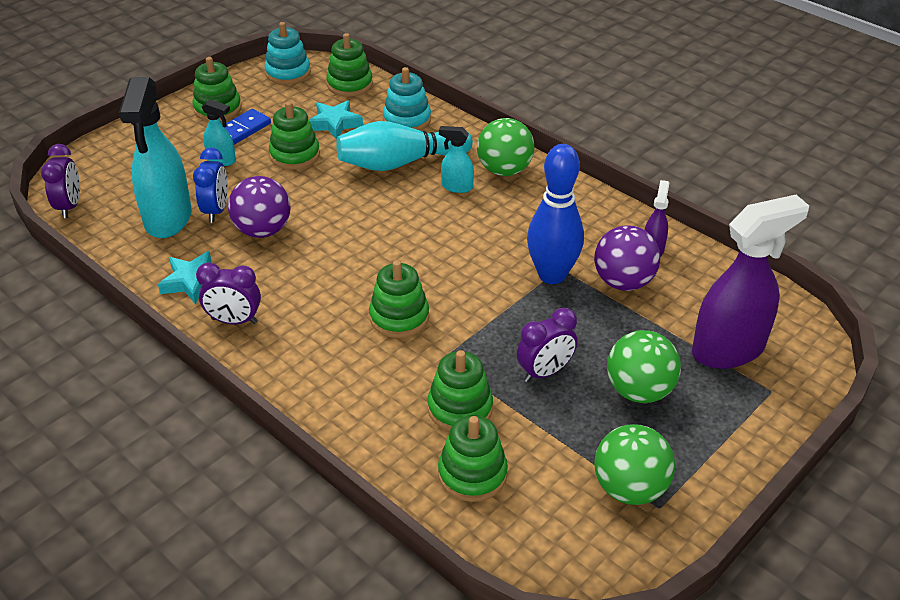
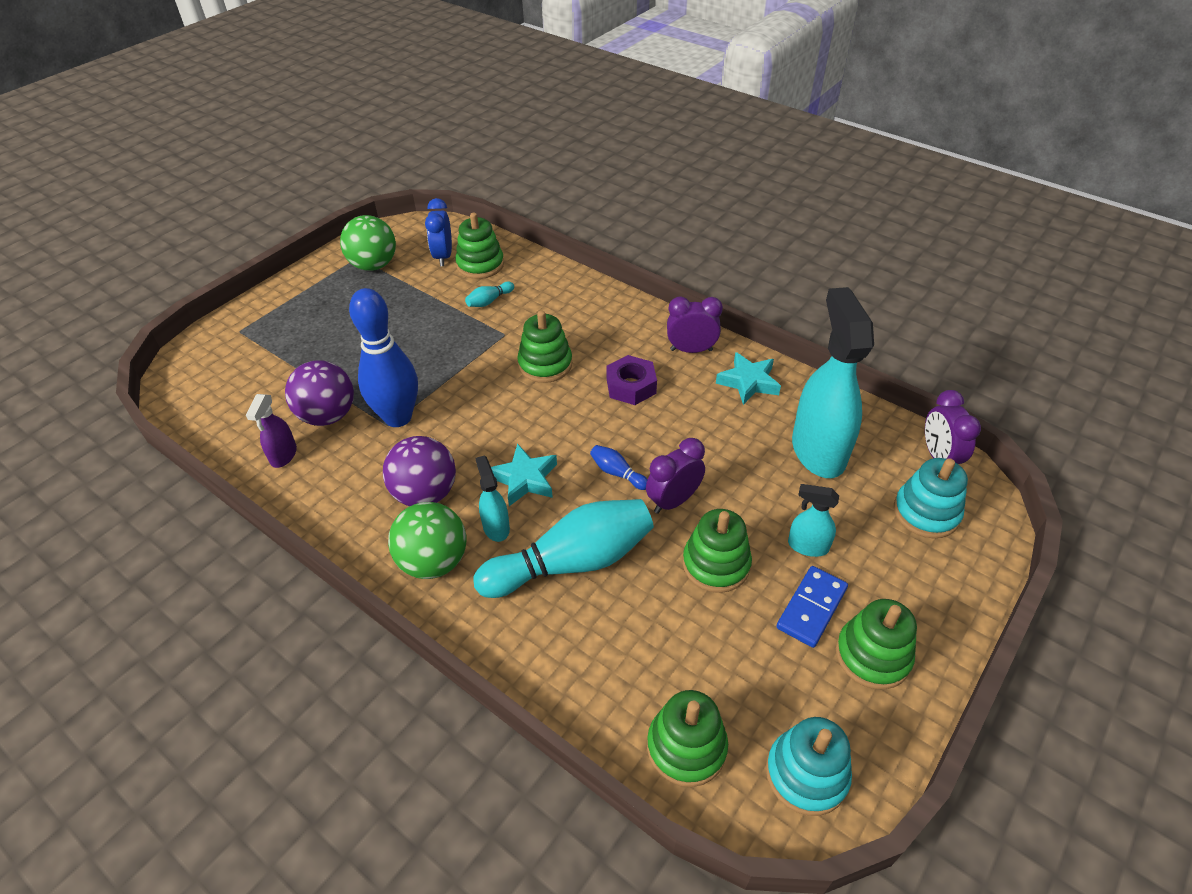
camera: 175 degrees right, 5 degrees up
(216, 211) = (771, 466): blue clock -> blue clock (443, 257)
(263, 230) = (707, 444): purple ball -> purple ball (425, 494)
(314, 287) = (631, 386): none -> purple nut
(335, 123) = (681, 637): turquoise star -> turquoise star (525, 479)
(350, 215) = (617, 473): none -> blue bowling pin
(407, 120) = (575, 657): turquoise stacking toy -> turquoise stacking toy (926, 512)
(456, 187) = (496, 527): turquoise spray bottle -> turquoise spray bottle turned 120 degrees counterclockwise
(460, 408) = (489, 301): green stacking toy -> turquoise bowling pin
(545, 372) = (419, 330): purple clock -> purple clock (673, 501)
(639, 391) = (346, 323): green ball -> none
(728, 349) = (256, 360): purple spray bottle -> none

